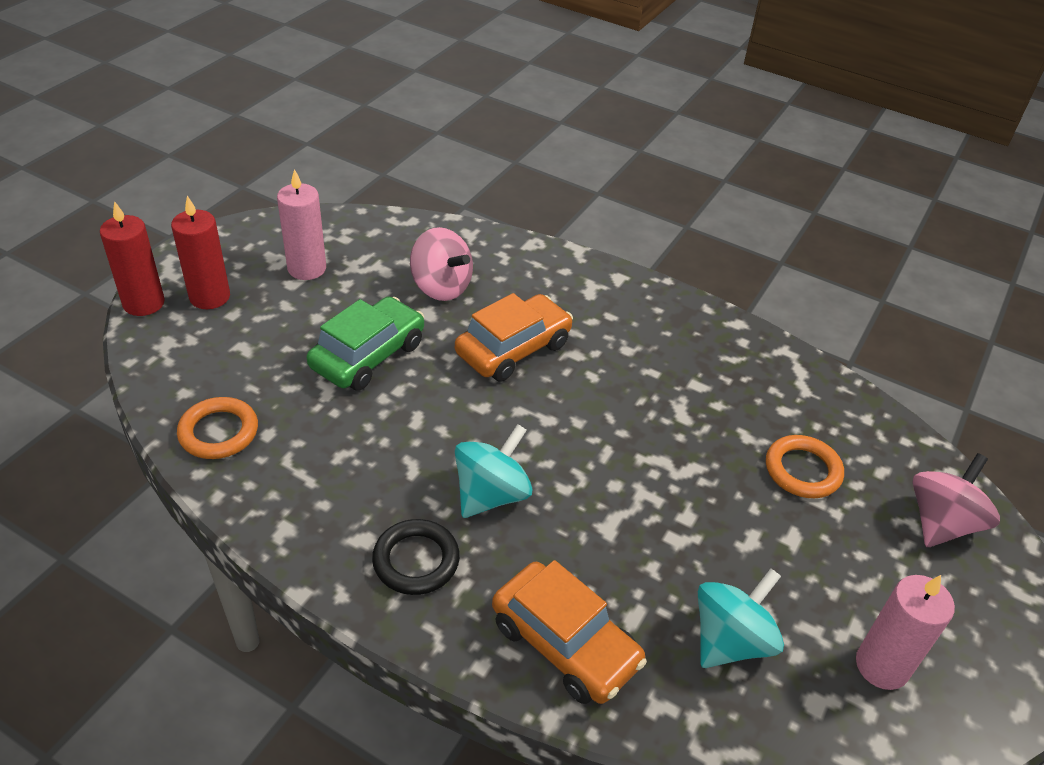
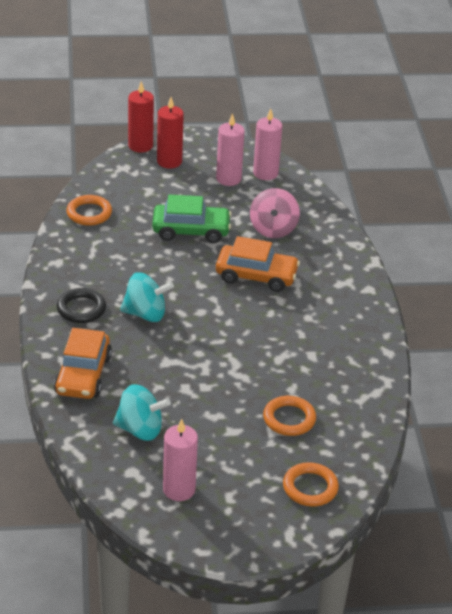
camera: 55 degrees right, 5 degrees down
(333, 236) = (265, 173): none -> pink candle
(941, 523) = (310, 488): pink spinning top -> orange ring

